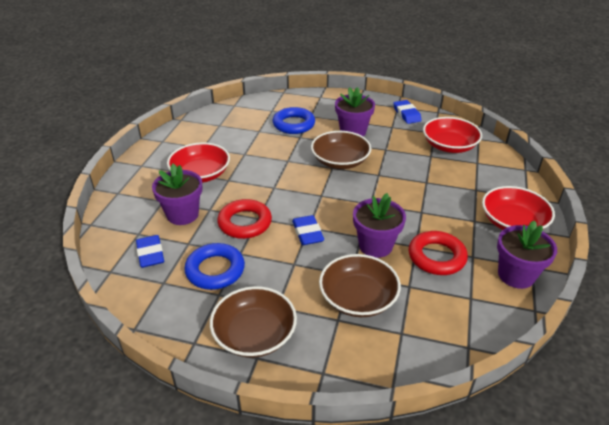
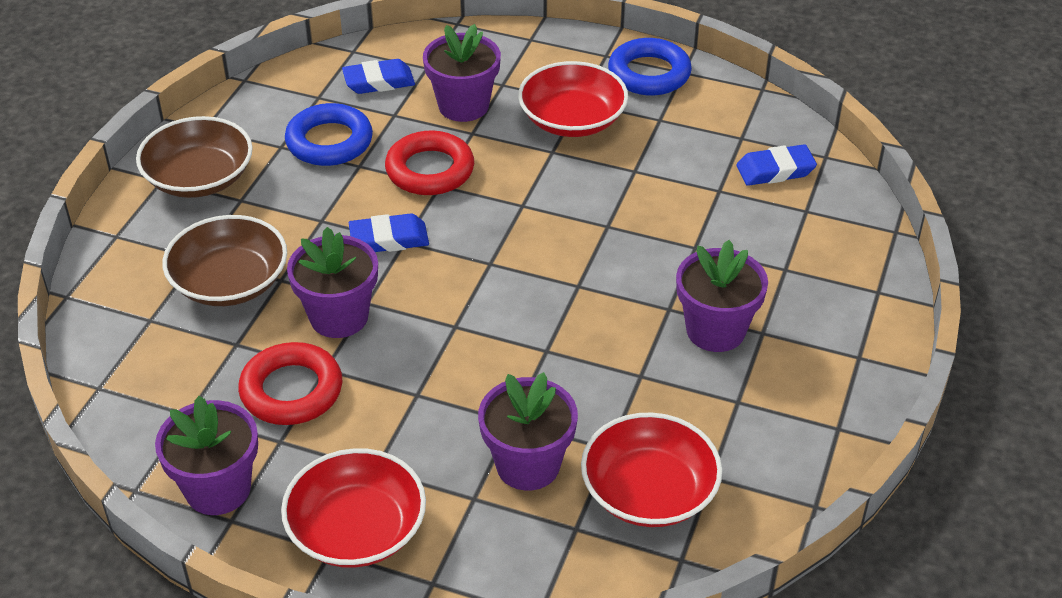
camera: 95 degrees right, 5 degrees up
(293, 124) = (746, 240): blue ring -> blue ring (649, 74)
(340, 161) = (599, 298): brown bowl -> none
(406, 114) = (799, 439): blue eraser -> blue eraser (775, 170)
(450, 176) = (528, 465): none -> purple flower pot

